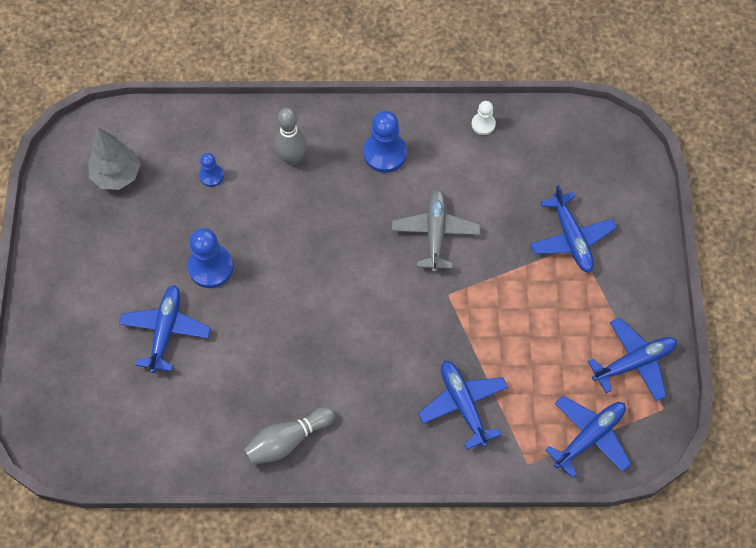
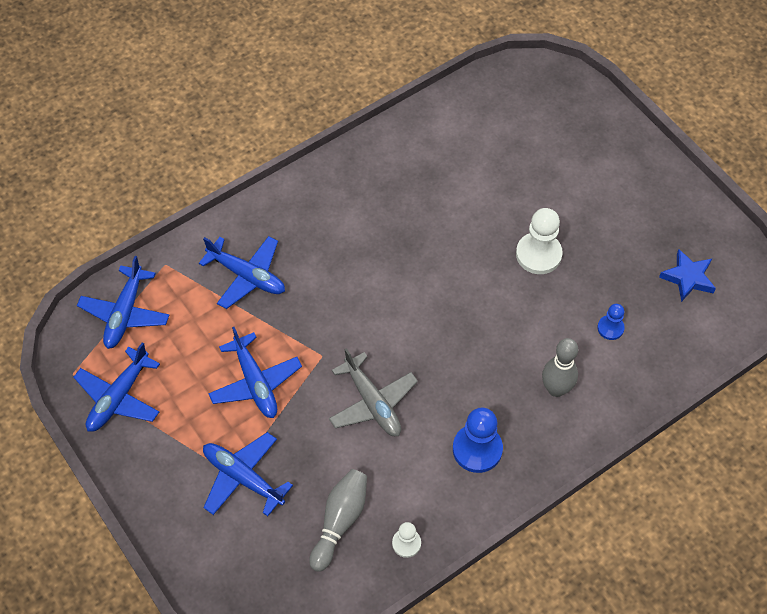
camera: 145 degrees right, 5 degrees down
(117, 175) = (688, 278): grey tree -> blue star
(165, 330) = (528, 188): blue plane -> blue plane (255, 383)
(210, 267) = (538, 254): blue pawn -> white pawn
(287, 441) = (367, 171): grey bowling pin -> grey bowling pin (340, 521)

